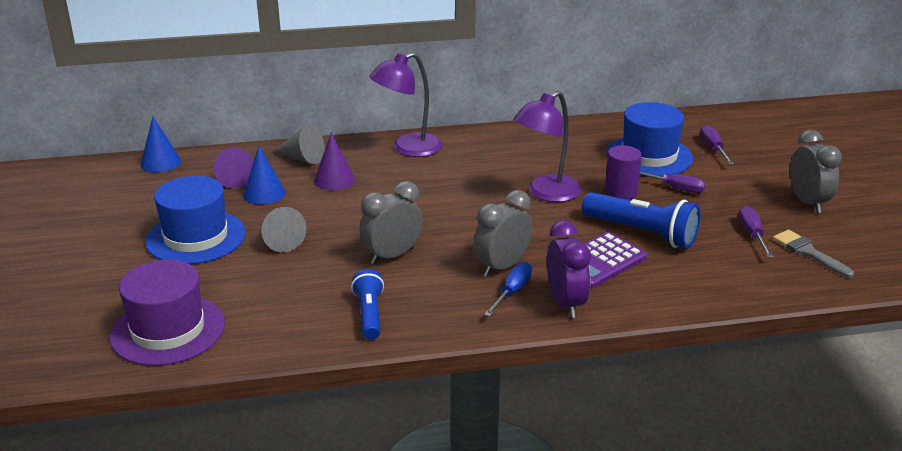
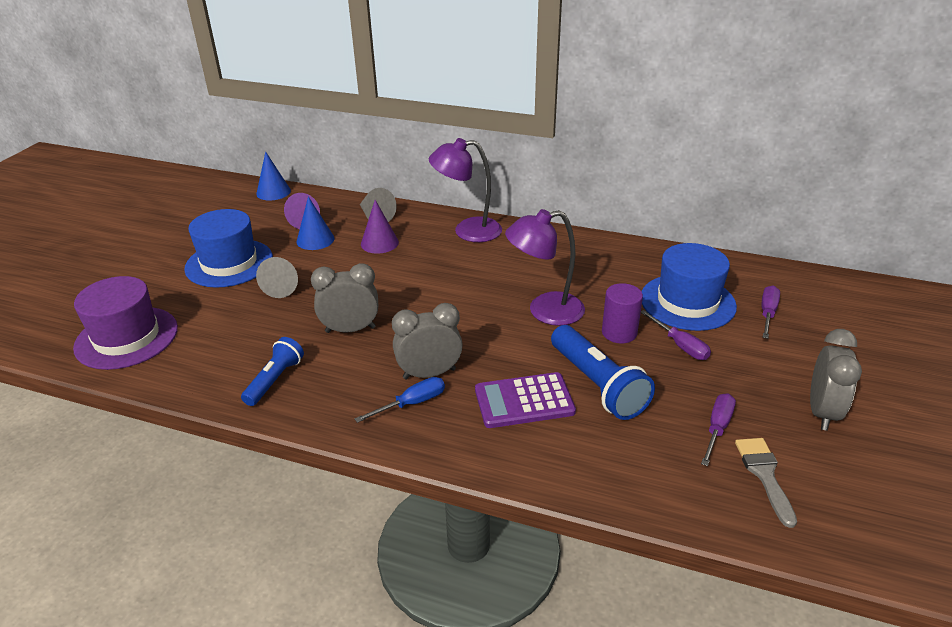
camera: 30 degrees right, 5 degrees up
(565, 303) = (447, 435): purple clock -> none

